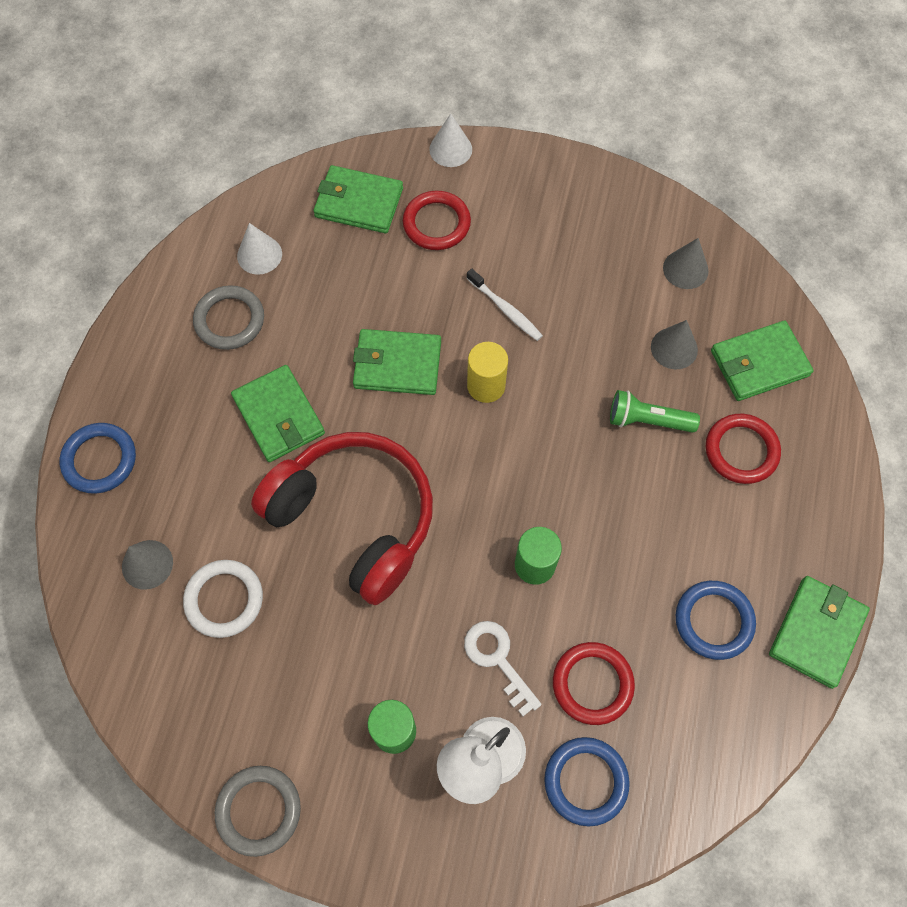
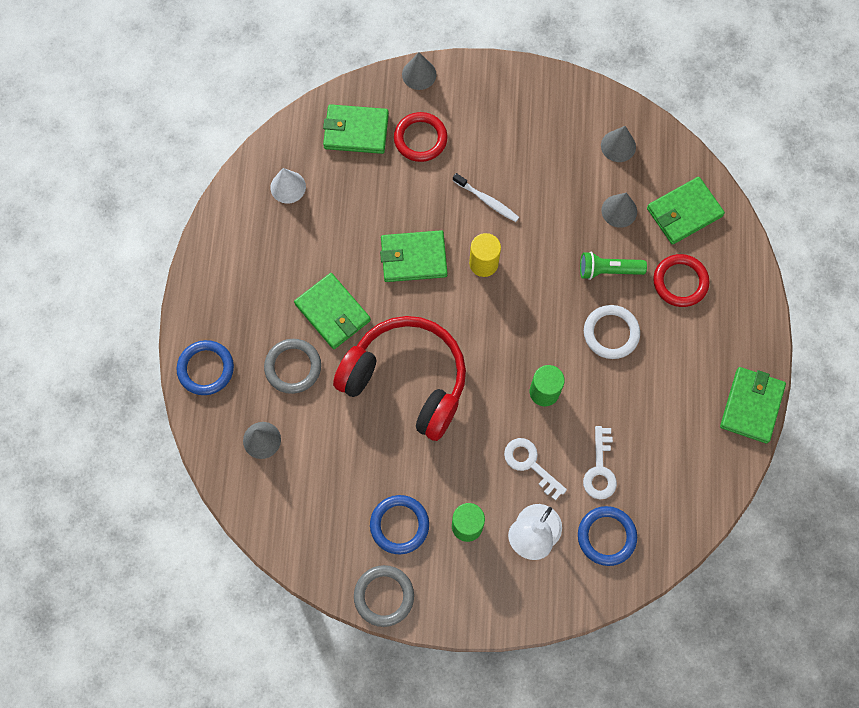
camera: 10 degrees left, 5 degrees up
(224, 599) = (324, 456): white ring -> white ring (611, 333)
(229, 320) = (277, 243): grey ring -> grey ring (293, 367)
(450, 149) = (419, 74): white cone -> grey cone
(592, 684) = (600, 469): red ring -> white key
(714, 621) = (678, 410): blue ring -> blue ring (399, 525)

